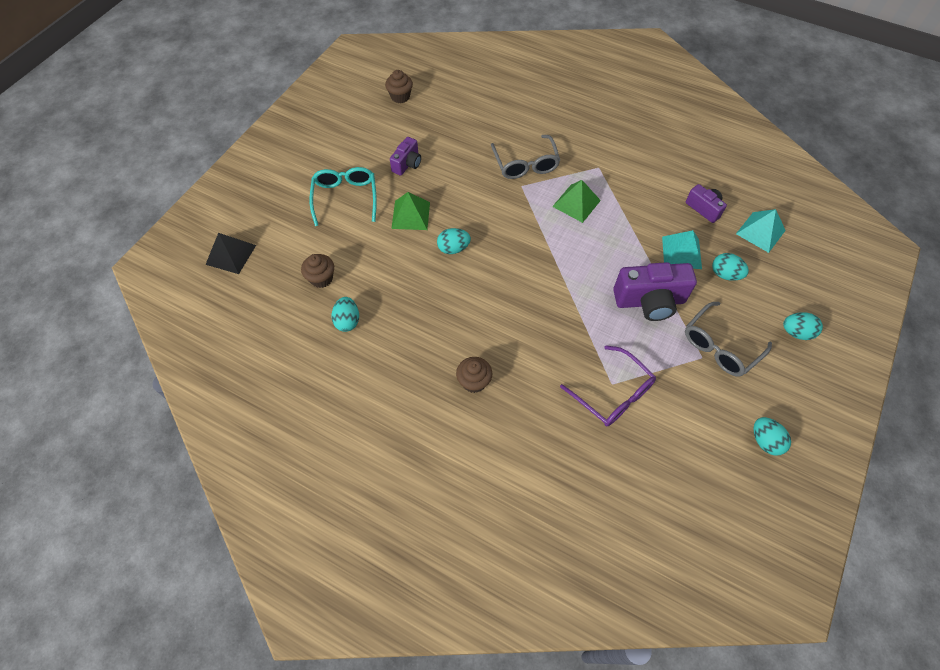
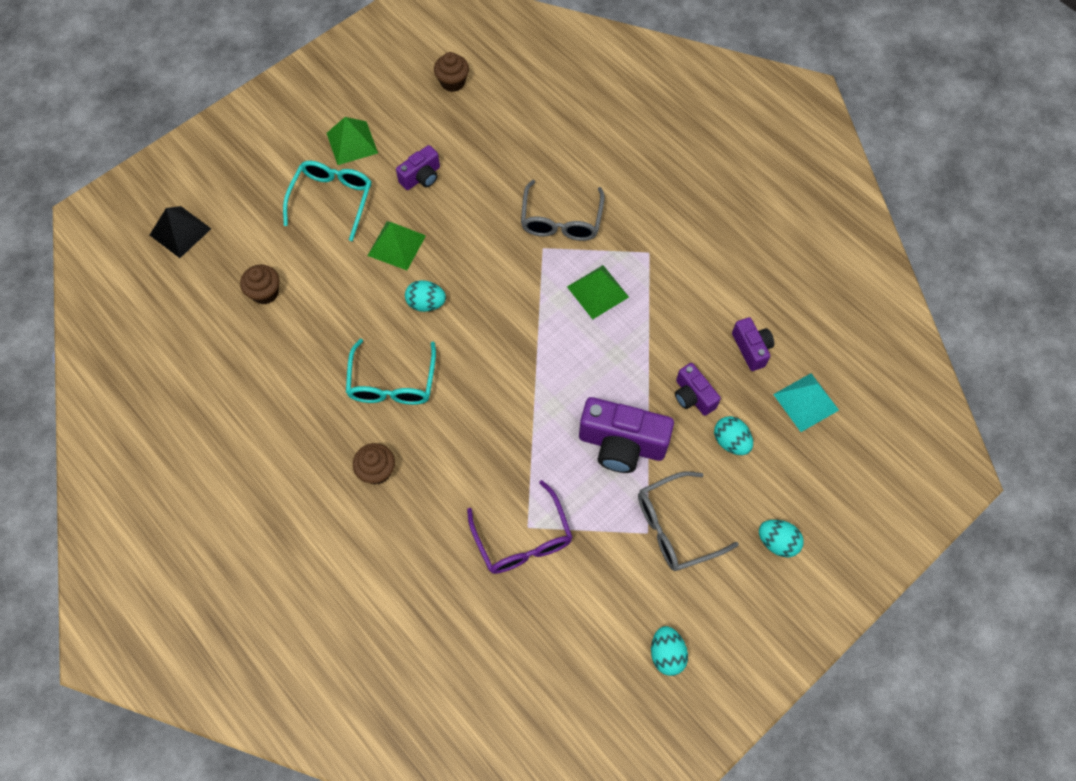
camera: 20 degrees right, 5 degrees up
(342, 155) = (352, 143): none -> green pyramid
(347, 321) = (272, 353): turquoise egg -> none
(454, 313) = (392, 383): none -> turquoise glasses
(681, 252) = (693, 396): turquoise pyramid -> purple camera

